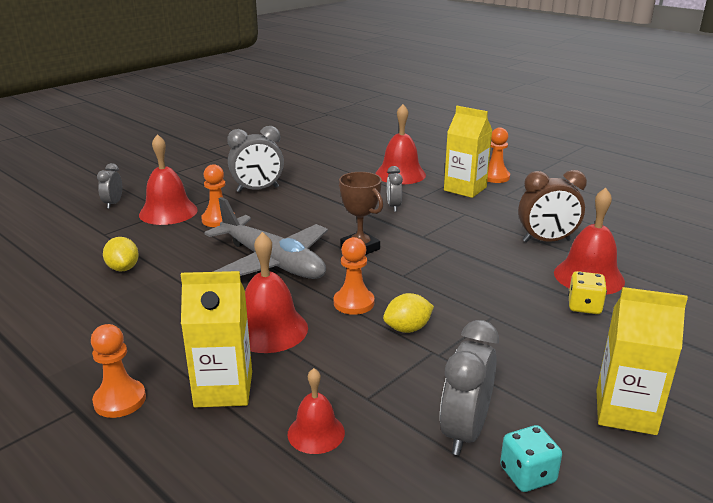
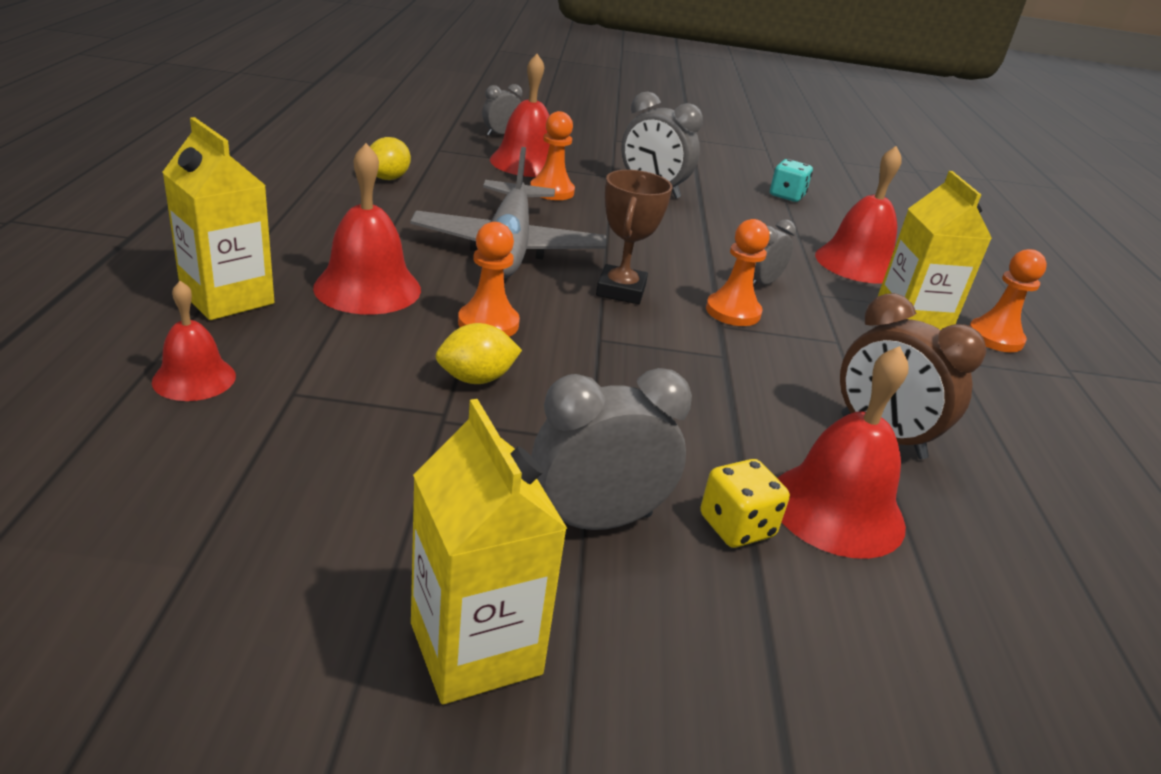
camera: 45 degrees right, 5 degrees up
(120, 400) = (160, 252): orange pawn -> orange pawn (733, 312)
(407, 329) = (476, 379): yellow lemon -> yellow lemon turned 45 degrees counterclockwise
(464, 431) = (285, 490): grey clock -> grey clock (597, 521)
(527, 475) = (229, 576): turquoise dice -> turquoise dice (786, 196)

